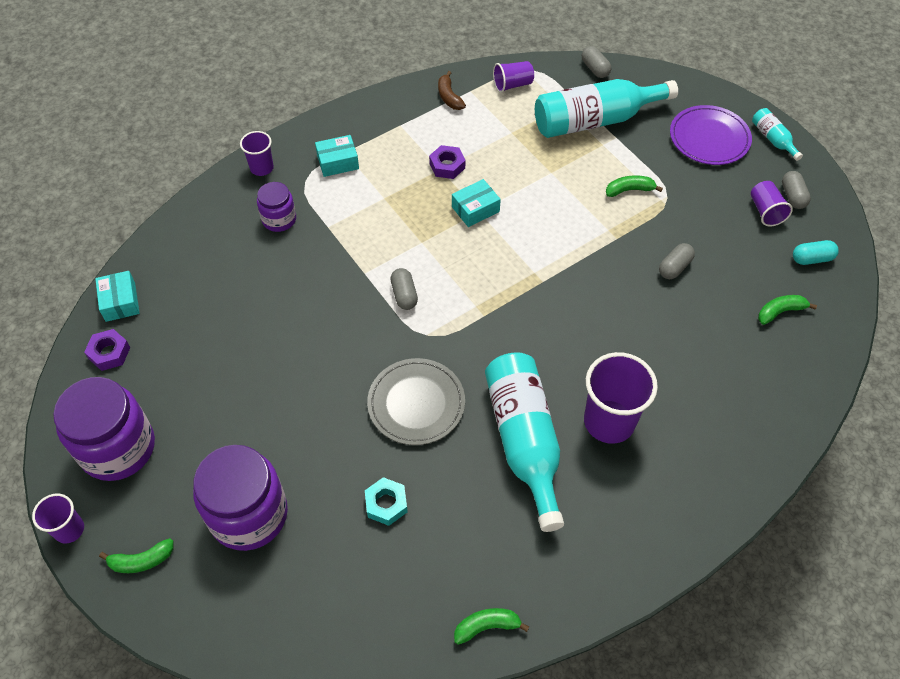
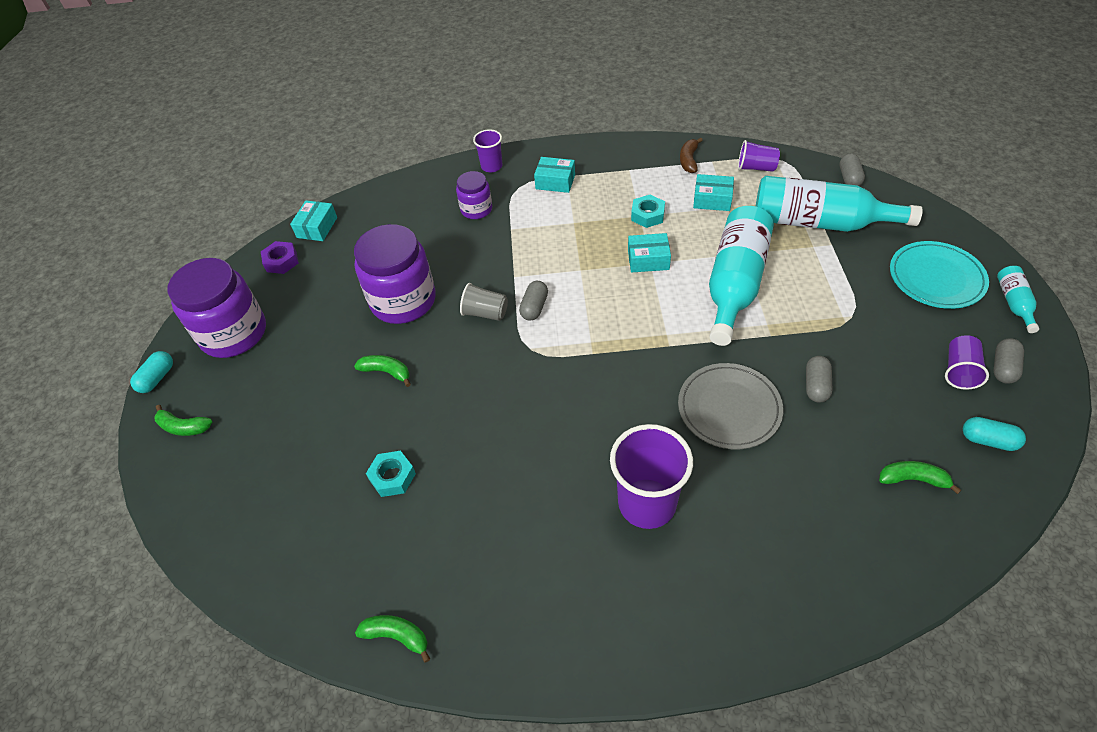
camera: 35 degrees right, 5 degrees down
(69, 529) = (157, 378): purple cup -> turquoise capsule
(248, 514) = (282, 430): purple jar -> purple jar (403, 301)
(362, 319) = (485, 313): none -> grey cup
(416, 403) = (479, 403): grey plate -> grey plate (729, 408)
(447, 166) = (647, 215): purple nut -> turquoise nut
(494, 130) = (712, 200): none -> turquoise box
(524, 441) = (552, 481): turquoise bottle -> turquoise bottle (735, 284)
(629, 190) = (814, 296): green banana -> green banana (386, 372)
(674, 267) = (816, 385): grey capsule -> grey capsule turned 60 degrees counterclockwise
(709, 138) = (936, 278): purple plate -> turquoise plate

